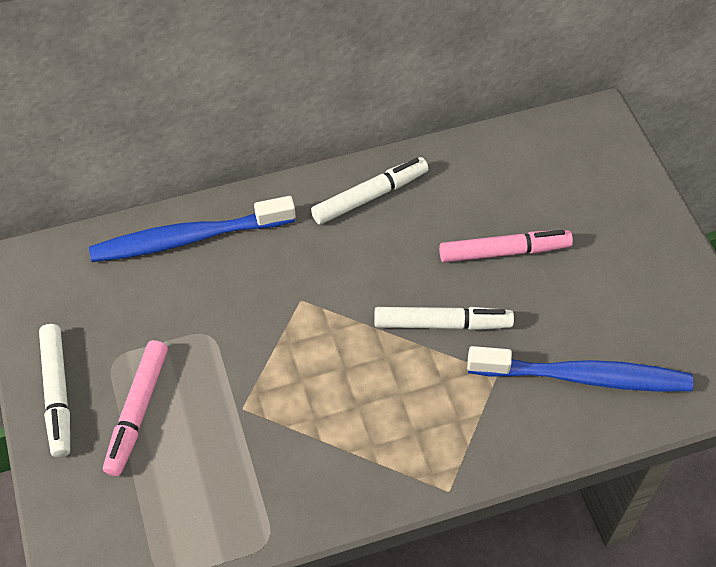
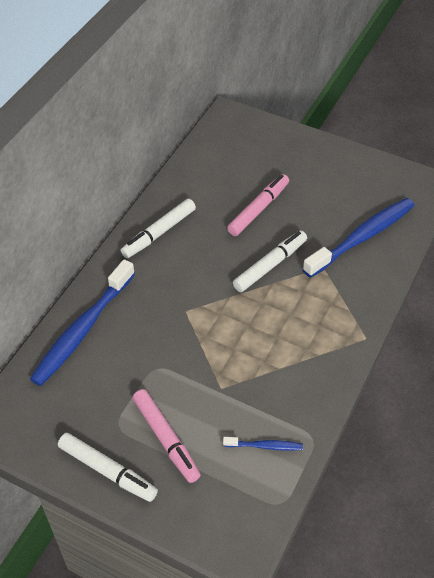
camera: 45 degrees left, 5 degrees down
(214, 504) = (264, 446): none -> blue toothbrush
(370, 196) = (159, 233): white marker -> white marker turned 150 degrees counterclockwise

